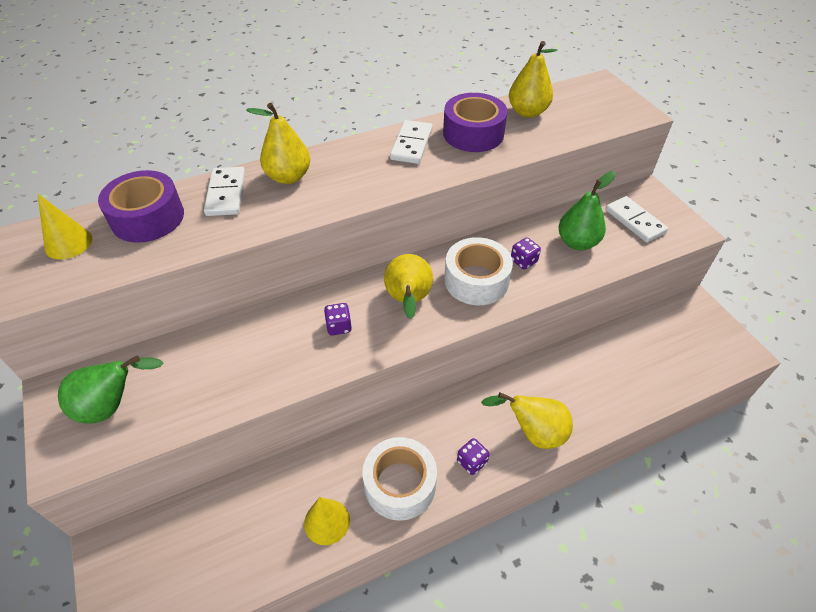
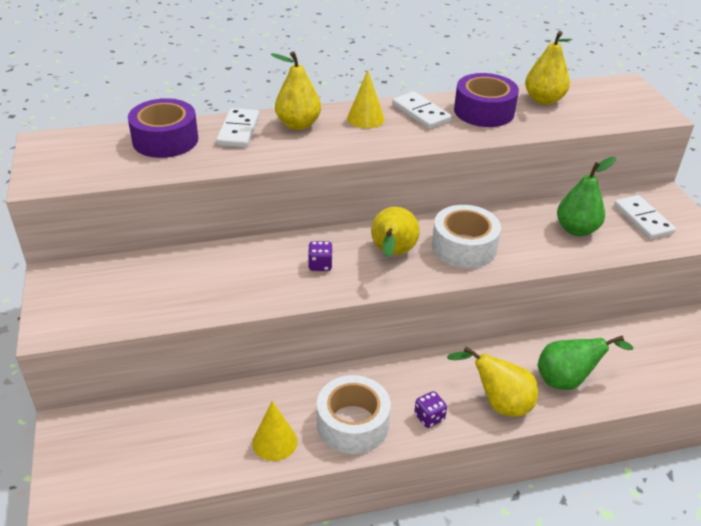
camera: 10 degrees right, 10 degrees down
(68, 243) = (94, 150): yellow cone -> yellow cone (365, 118)
(113, 406) = (101, 295): green pear -> green pear (567, 380)
(411, 144) = (421, 113): white domino -> white domino turned 60 degrees counterclockwise
(523, 261) = (516, 237): purple dice -> none

